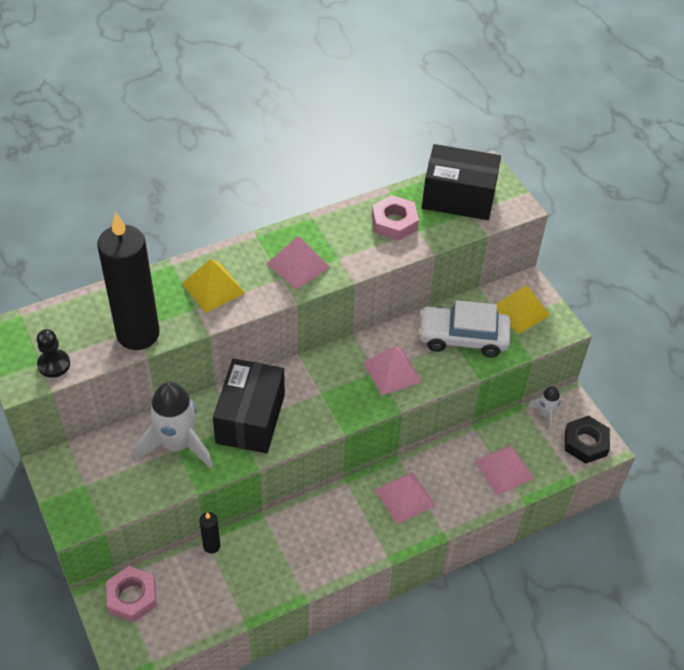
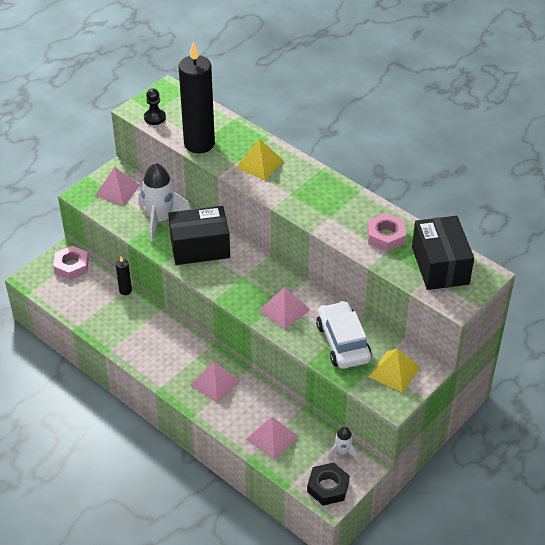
camera: 70 degrees right, 5 degrees down
(298, 265) = (307, 198): pink pyramid -> pink pyramid (117, 190)

